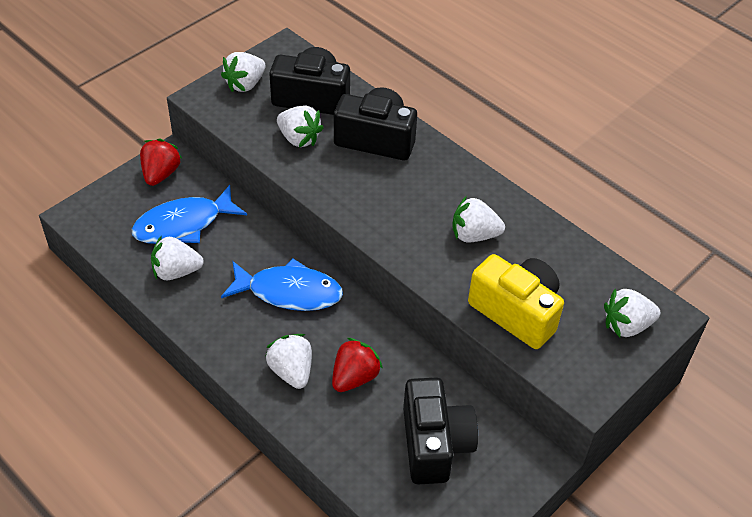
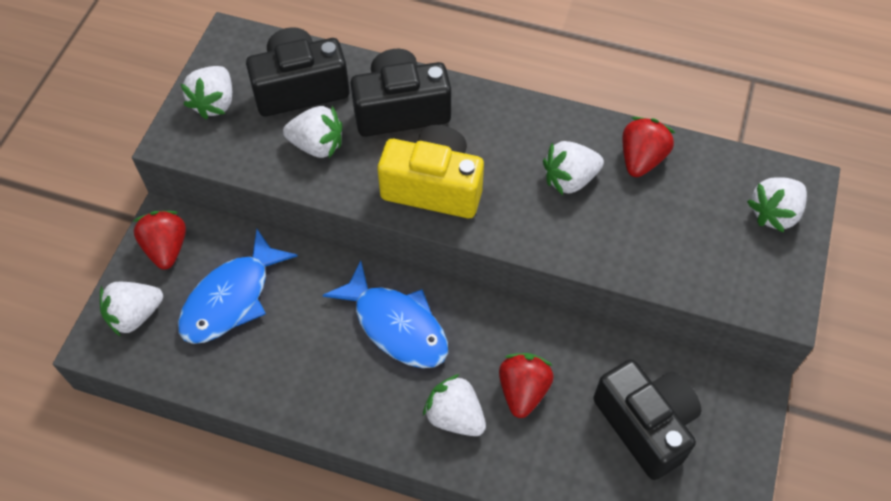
camera: 25 degrees left, 10 degrees up
(176, 271) = (258, 359): white strawberry -> white strawberry (135, 315)
(289, 292) = (396, 325): blue fish -> blue fish turned 60 degrees clockwise
(516, 312) = (664, 249): yellow camera -> yellow camera (433, 187)
(541, 244) = (641, 159): none -> red strawberry

